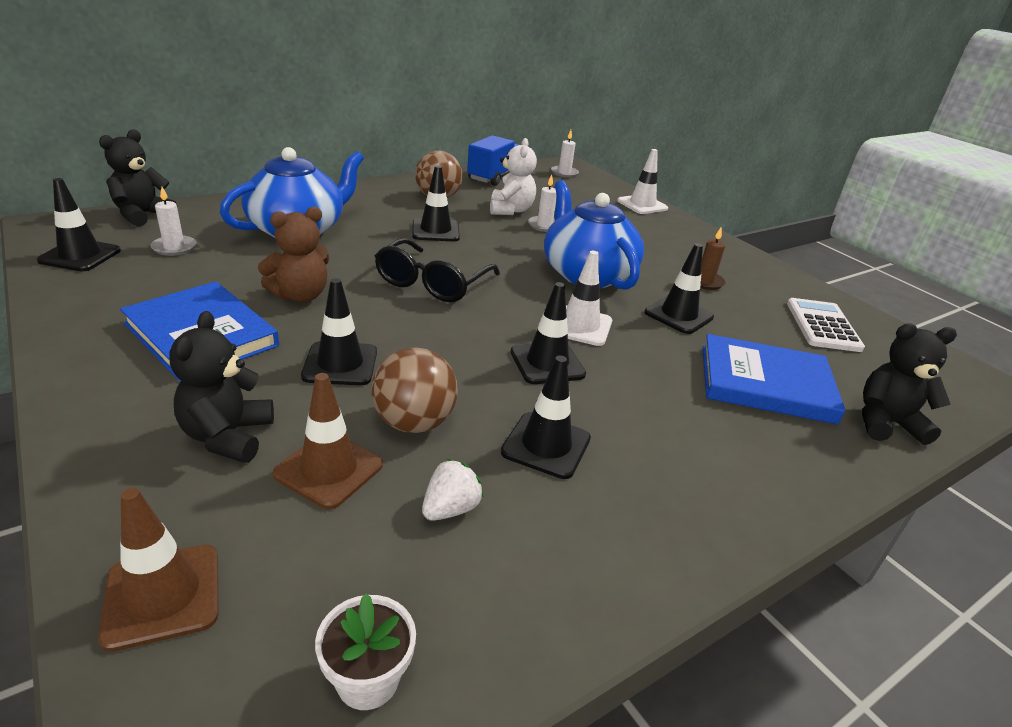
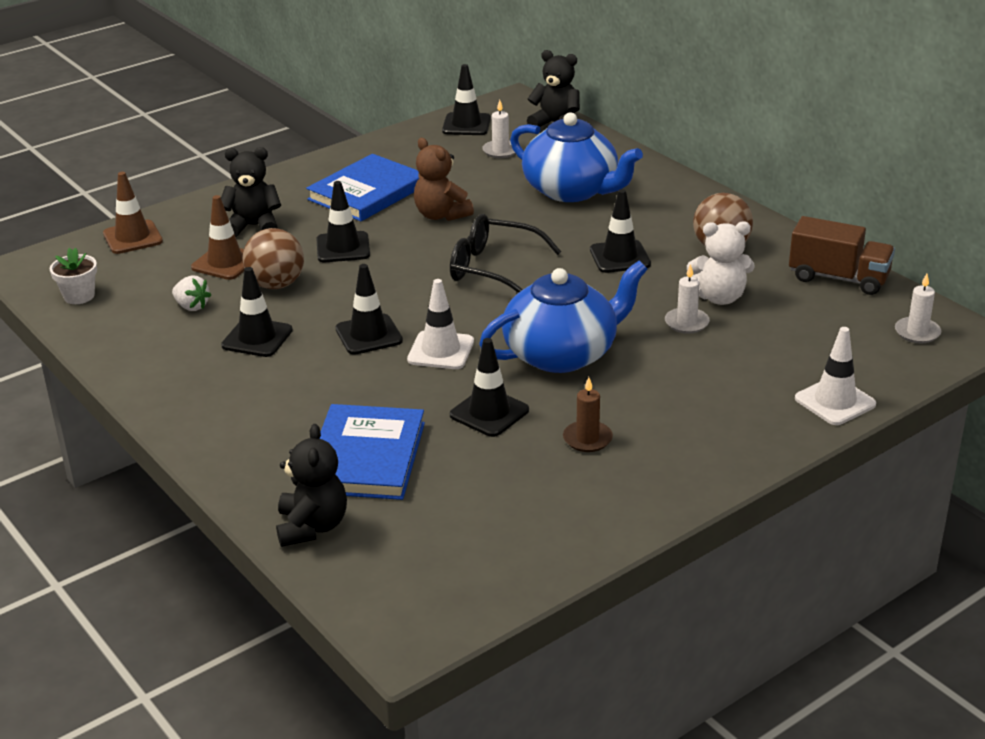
camera: 90 degrees right, 0 degrees up
(494, 177) = (838, 278): blue truck -> brown truck
(822, 326) = (507, 522): white calculator -> none

